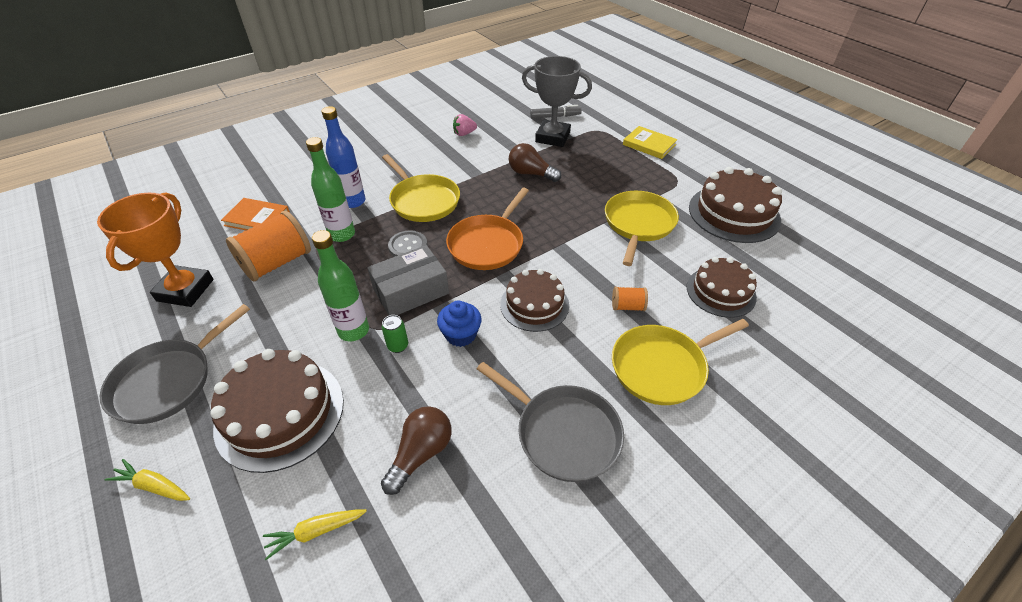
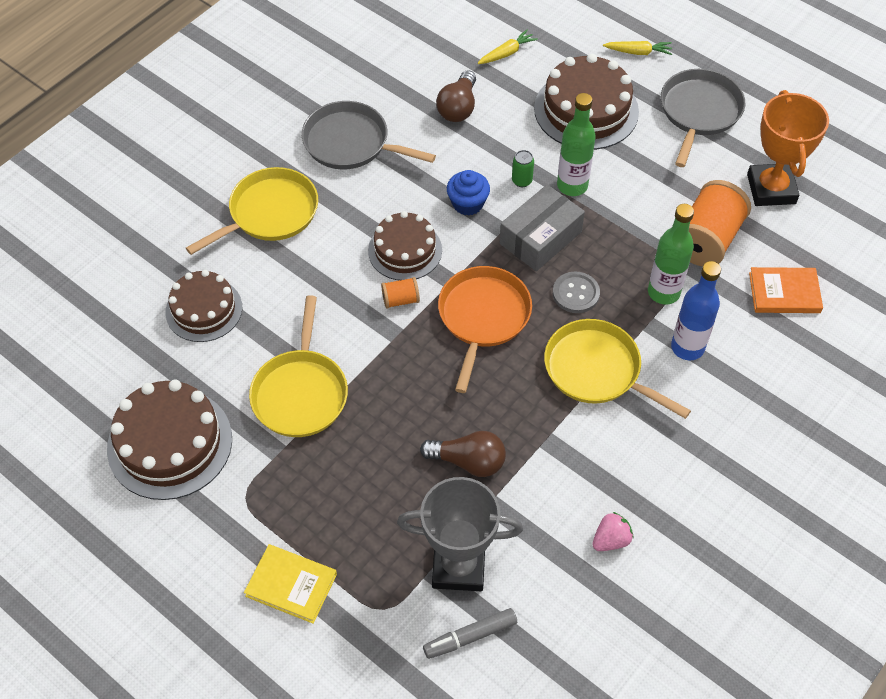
camera: 165 degrees right, 10 degrees up
(627, 306) = (306, 269): orange spool -> orange spool (400, 300)

